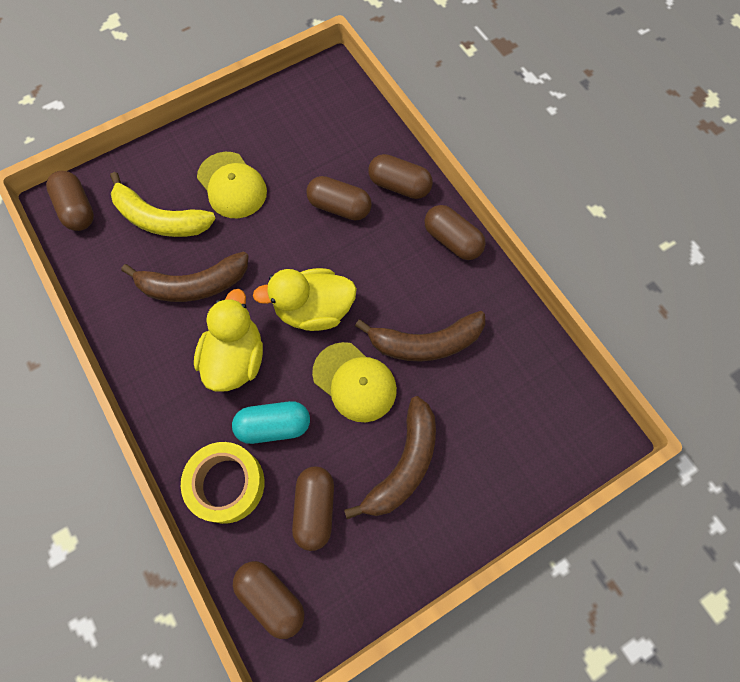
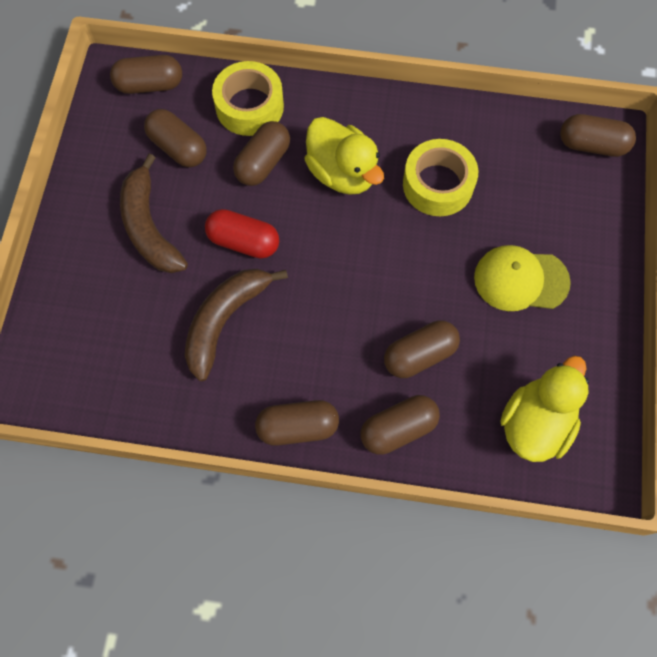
camera: 130 degrees right, 0 degrees up
(160, 219) = (529, 200): yellow banana -> none
(193, 285) = (438, 184): brown banana -> yellow tape
(274, 426) = (263, 162): turquoise capsule -> brown capsule
(314, 310) = (333, 257): yellow duck -> yellow duck (535, 423)
(354, 382) = (243, 242): yellow cap -> red capsule

